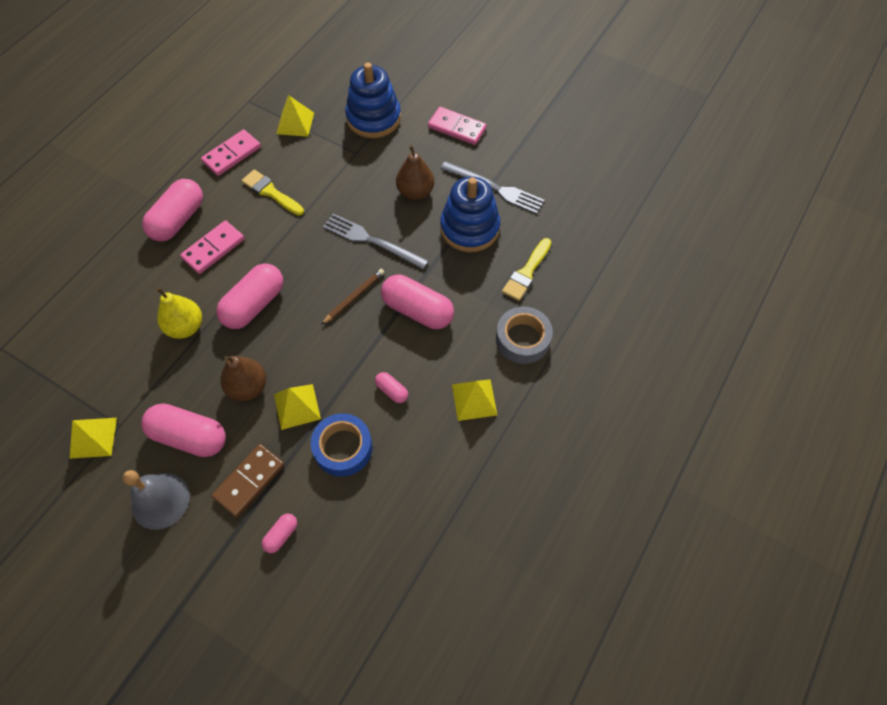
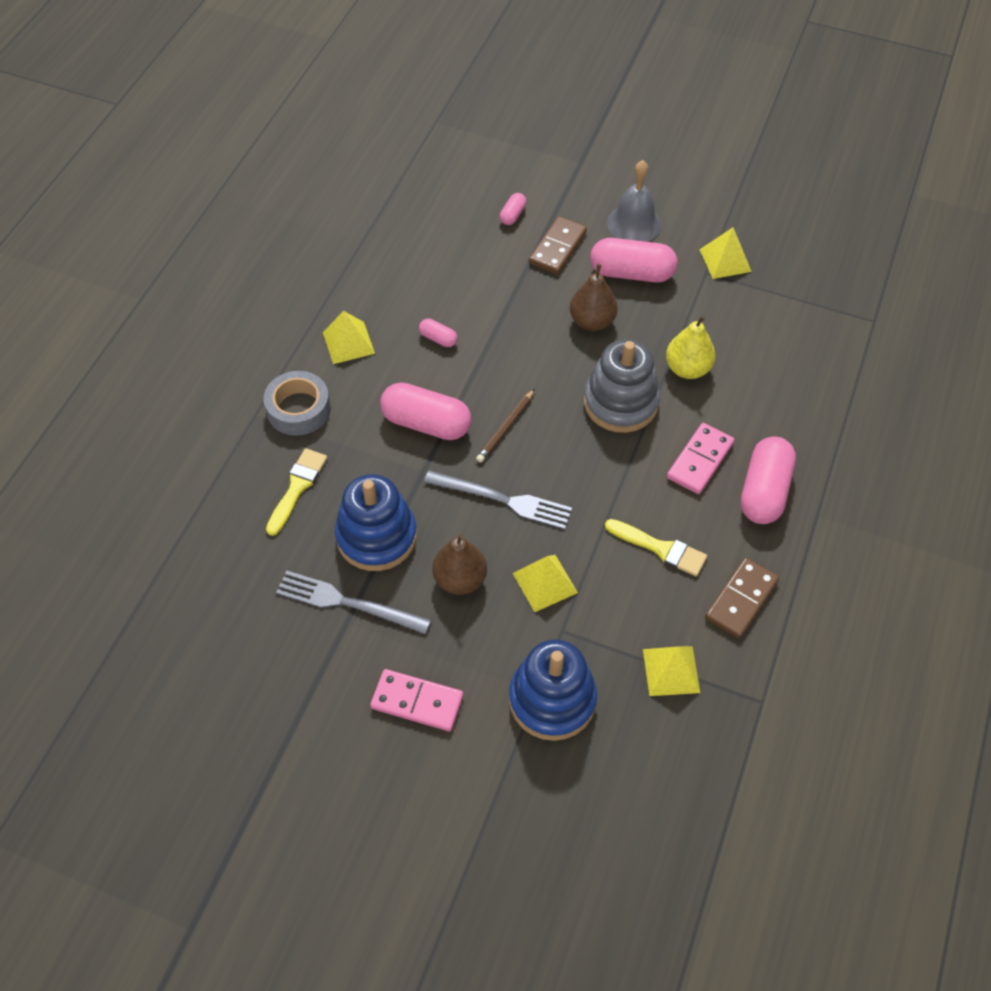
camera: 170 degrees right, 5 degrees down
(232, 154) = (741, 599): pink domino -> brown domino
(254, 305) = (620, 402): pink capsule -> grey stacking toy
(297, 406) = (534, 312): yellow pyramid -> yellow pyramid (545, 583)
(343, 448) = (476, 284): blue tape -> none

